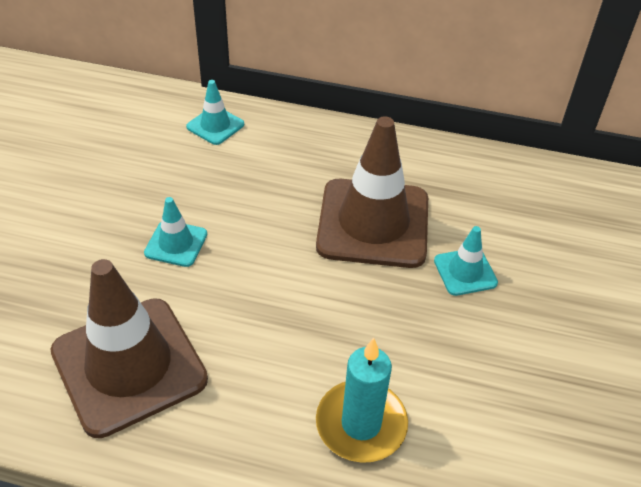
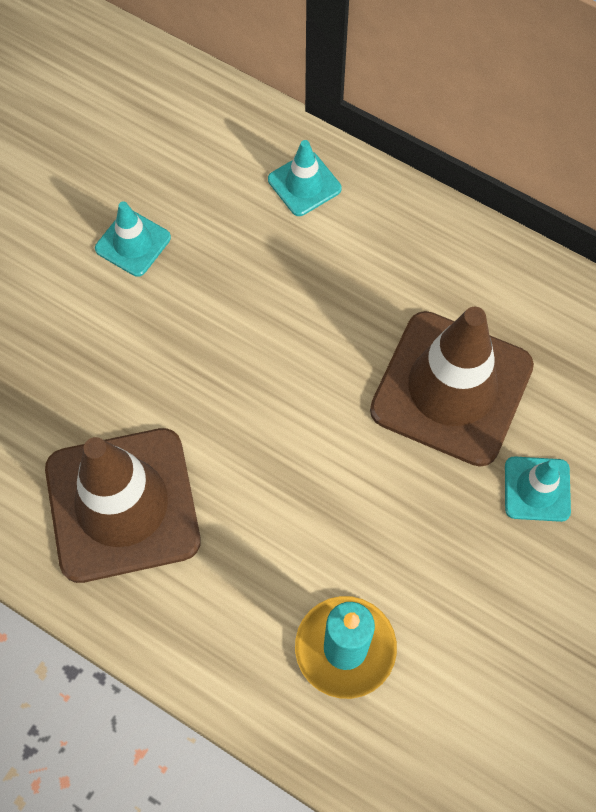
camera: 20 degrees right, 20 degrees up
(176, 243) = (211, 356): turquoise traffic cone -> turquoise traffic cone (133, 243)

